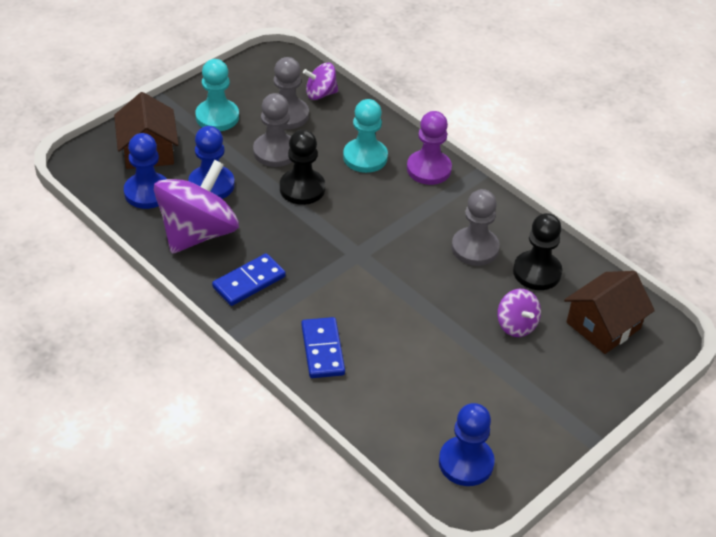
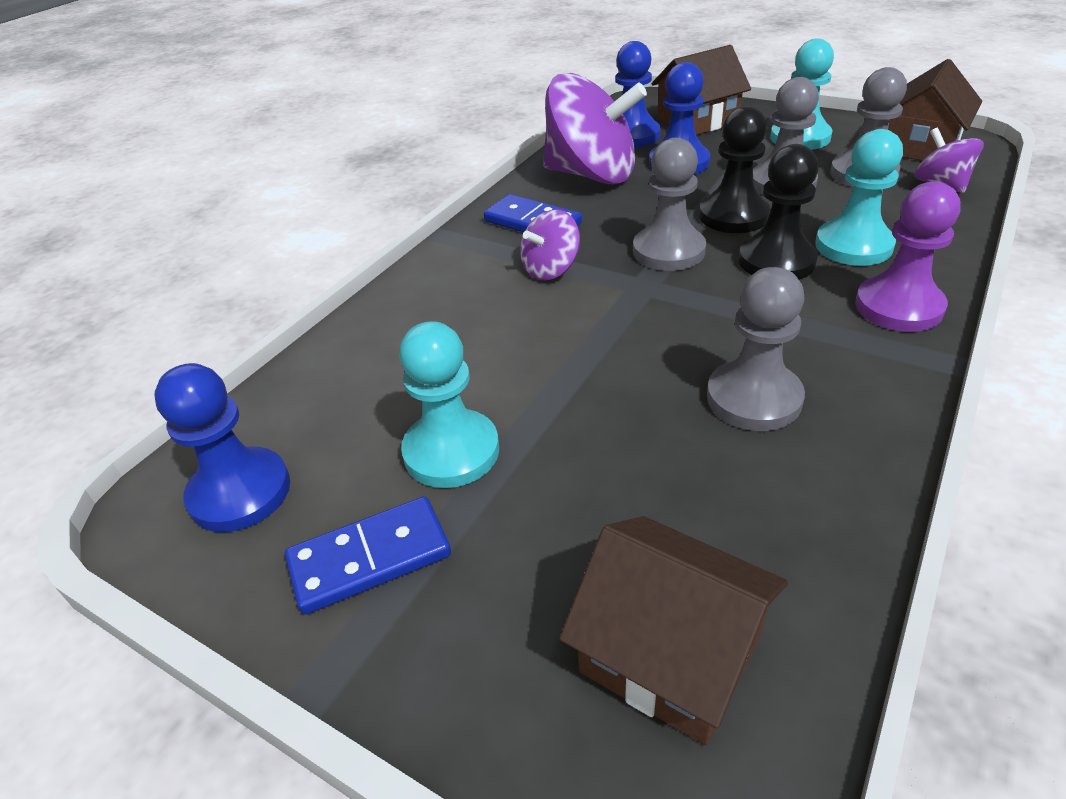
camera: 80 degrees right, 5 degrees down
(268, 77) = (919, 146): none -> brown house
(323, 350) = (439, 300): blue domino -> blue domino (370, 558)
(326, 230) = (668, 251): none -> grey pawn
(468, 370) = (451, 451): none -> turquoise pawn
(516, 325) = (590, 495): purple spinning top -> purple spinning top (551, 269)
(537, 272) = (757, 497): black pawn -> black pawn (776, 261)

